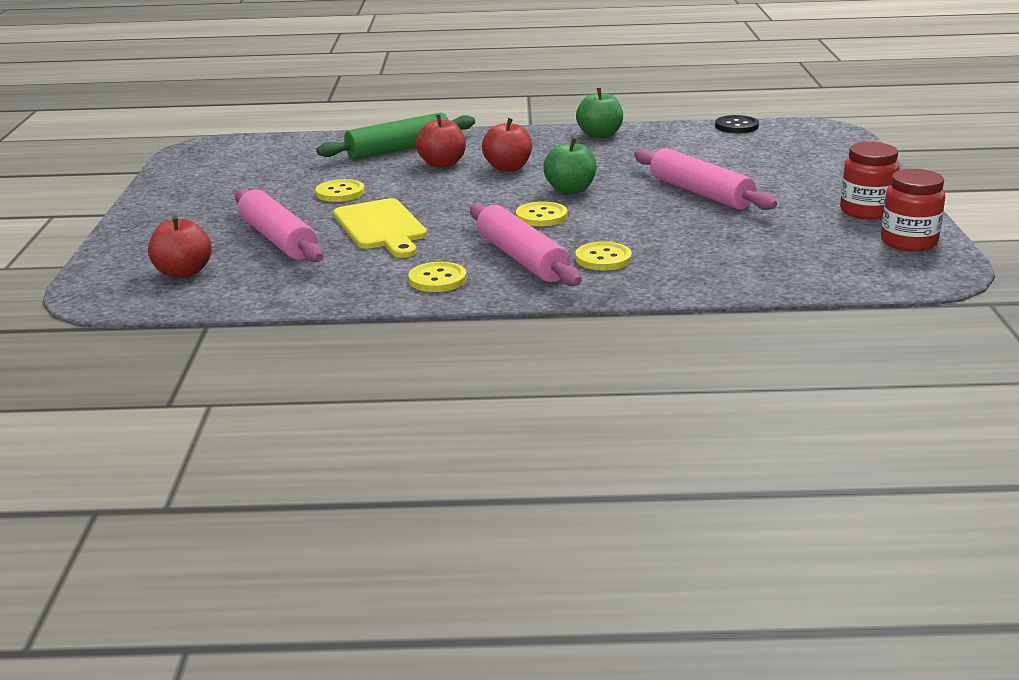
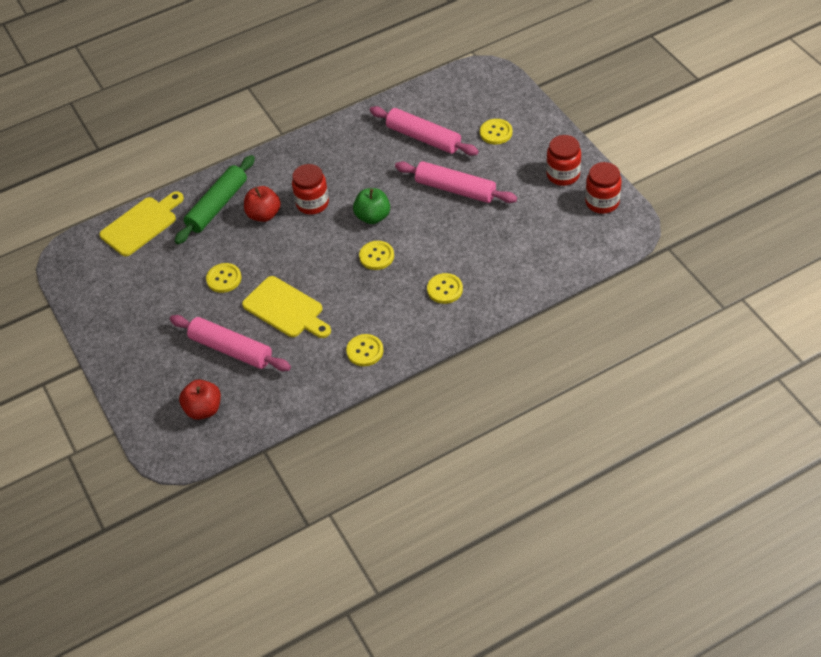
camera: 25 degrees left, 25 degrees up
(303, 144) = (141, 224): none -> yellow cutting board
(508, 168) = (312, 203): red apple -> red jar
(522, 258) = (398, 309): pink rolling pin -> pink rolling pin (423, 138)
(600, 135) = (343, 134): green apple -> none
(736, 126) = (427, 88): black button -> none
(797, 167) = (496, 132): none -> yellow button

